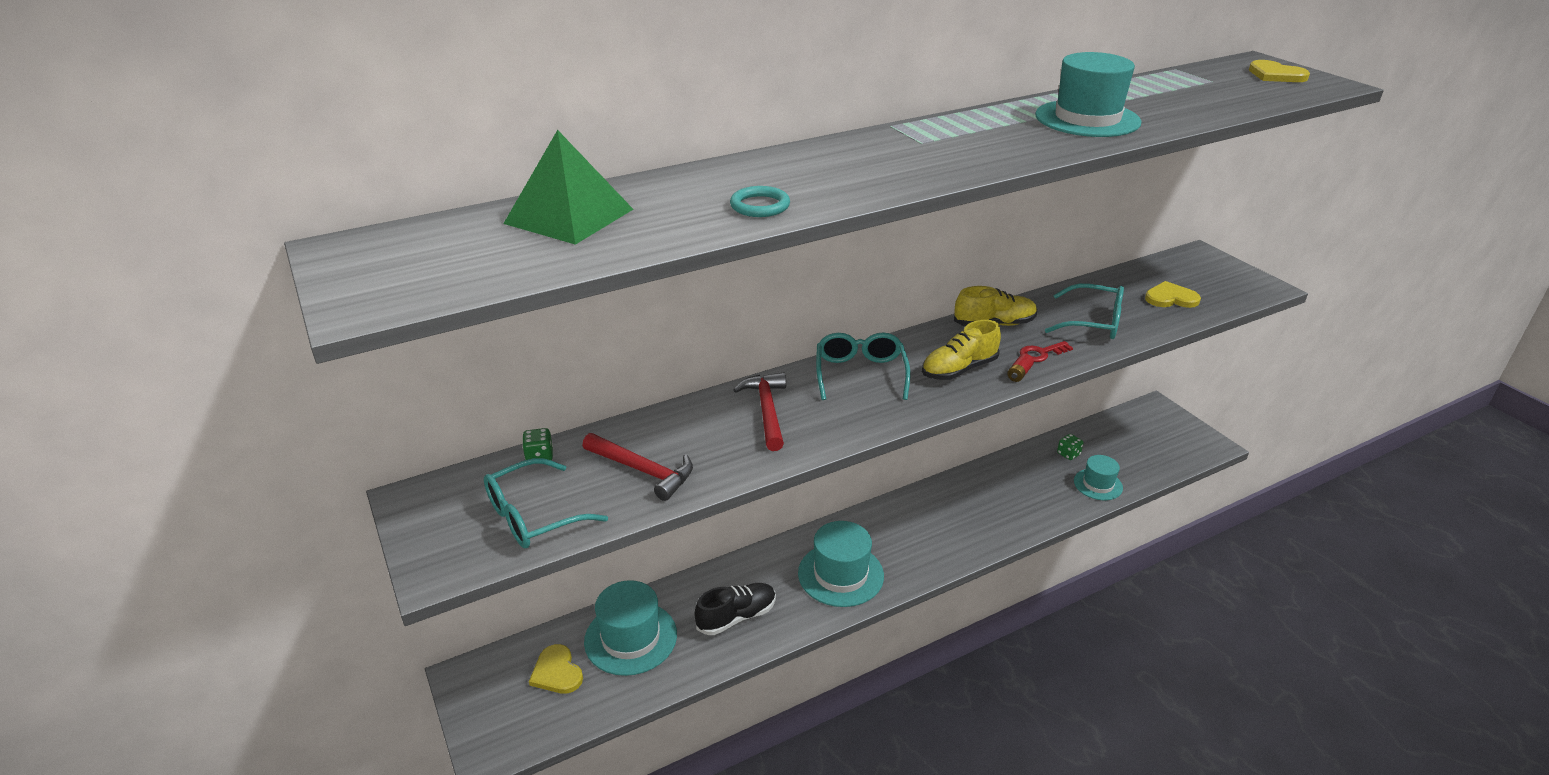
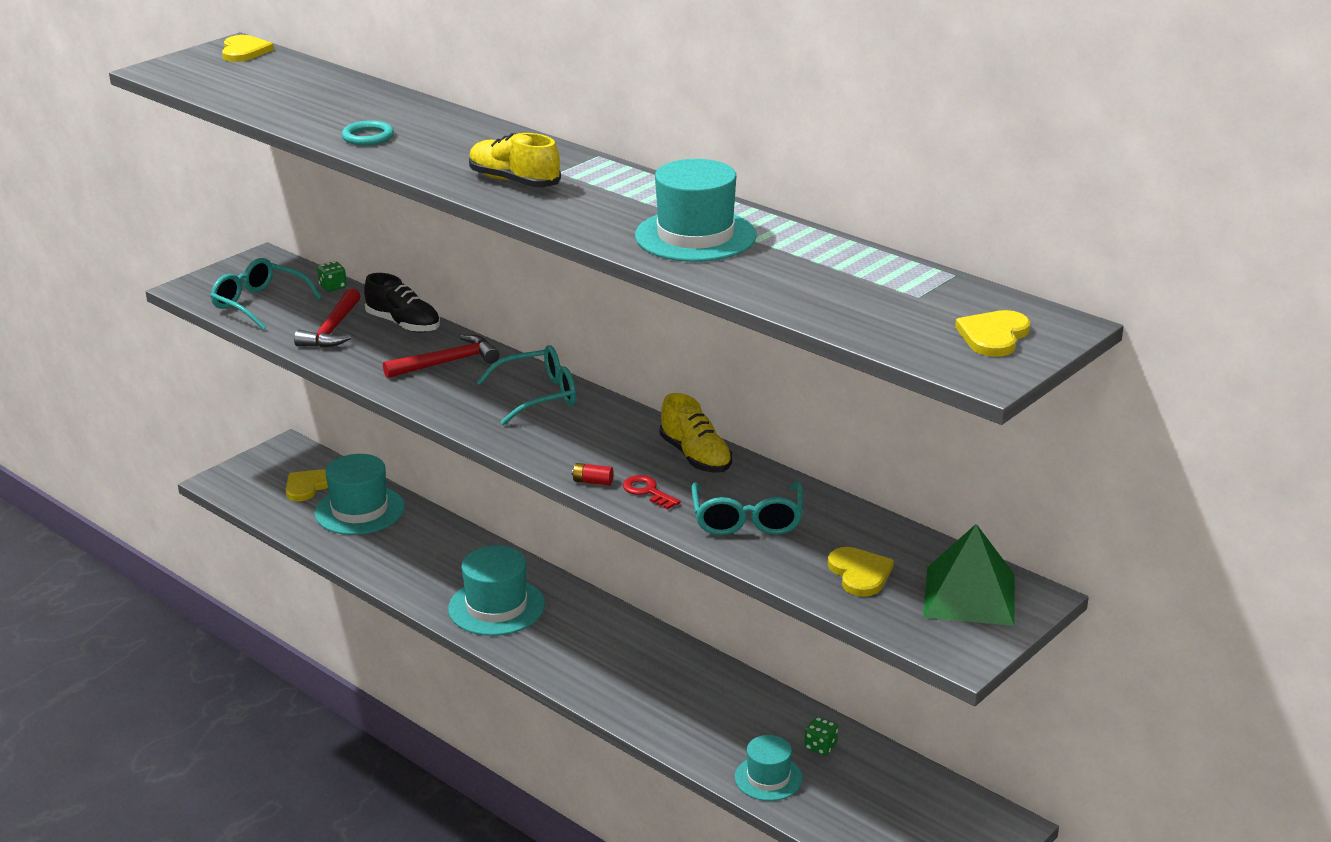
camera: 70 degrees right, 5 degrees down
(373, 244) = (244, 51): none -> yellow heart
(569, 216) = (316, 88): green pyramid -> green pyramid (969, 595)
(736, 617) = (409, 558): black shoe -> black shoe (403, 324)
(959, 369) = (580, 446): yellow shoe -> yellow shoe (514, 181)

